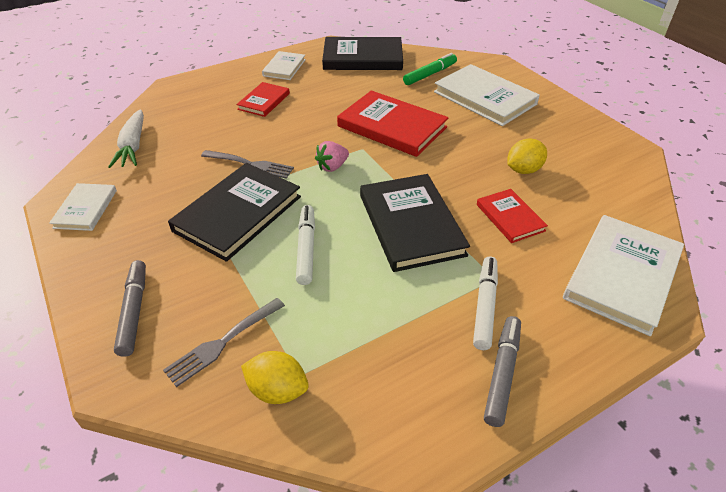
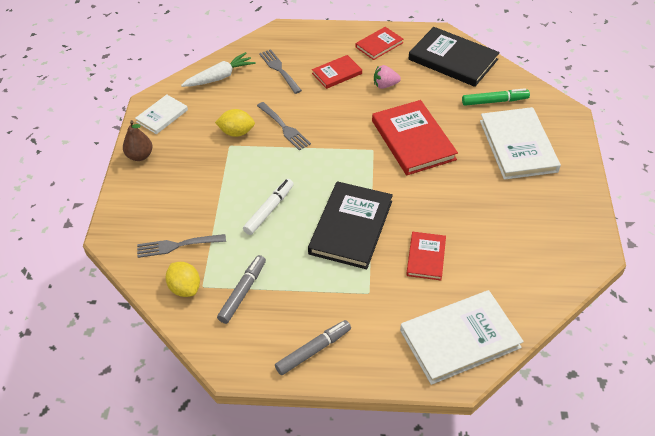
camera: 35 degrees right, 5 degrees up
(86, 263) = (140, 156): none -> brown pear
(133, 146) = (220, 77): white carrot -> white carrot turned 150 degrees counterclockwise
(134, 312) = (145, 201): grey marker -> grey marker (242, 292)
(198, 118) = (279, 70): none -> grey fork
(238, 213) = (247, 163): black book -> none
(284, 67) = (379, 45): white book -> red book
(332, 167) = (338, 155): pink strawberry -> pink strawberry (385, 85)
(484, 307) = (343, 307): white marker -> none
(523, 170) = (478, 225): yellow lemon -> yellow lemon (236, 132)

